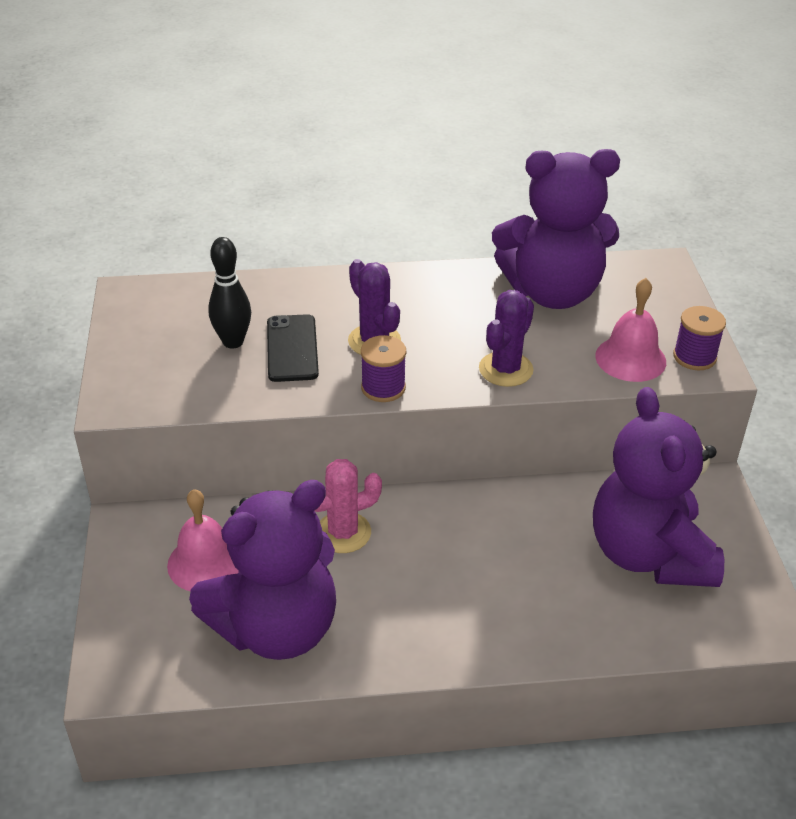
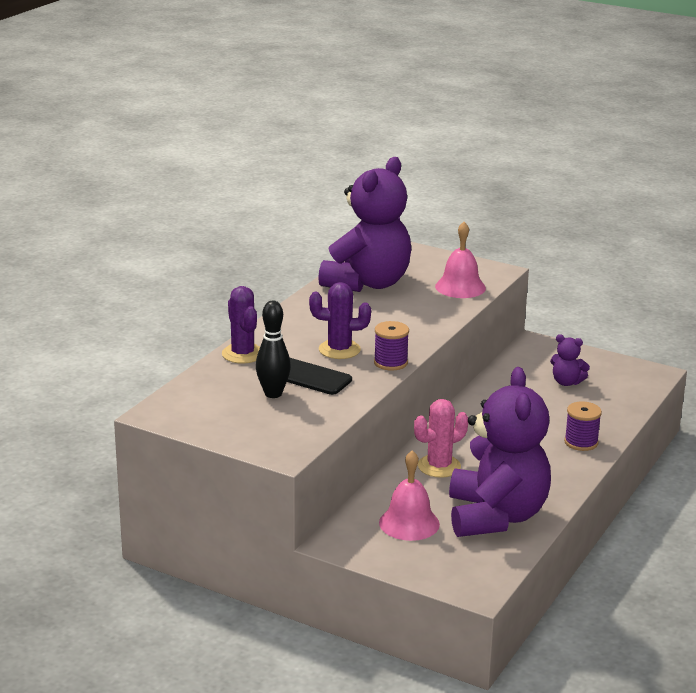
camera: 55 degrees left, 15 degrees down
(343, 533) = (439, 466): pink cactus -> pink cactus turned 45 degrees clockwise
(506, 369) = (422, 322): purple cactus -> purple cactus (243, 354)
(649, 554) = (566, 382): purple teddy bear -> purple teddy bear, size x0.41
(694, 357) = (482, 271): purple spool -> purple spool (581, 442)

